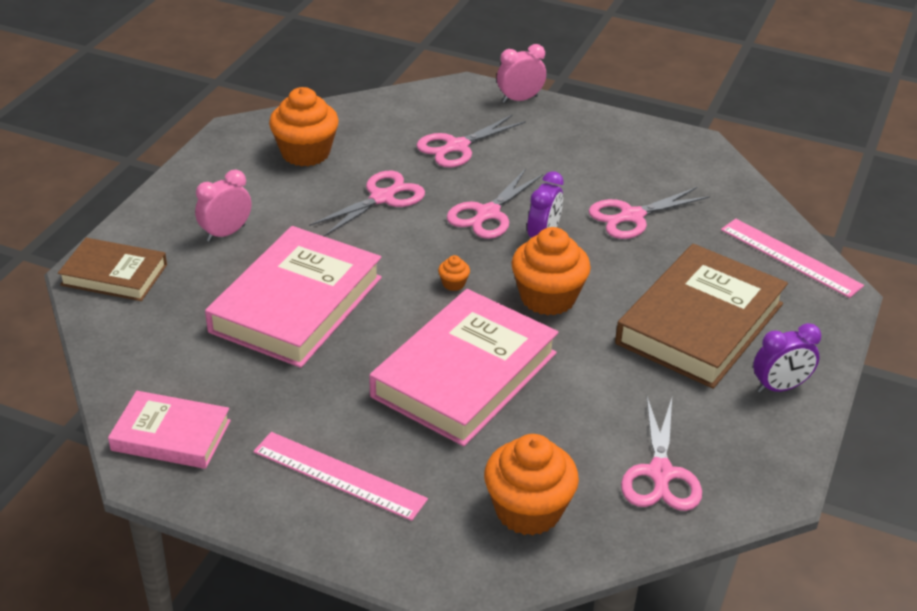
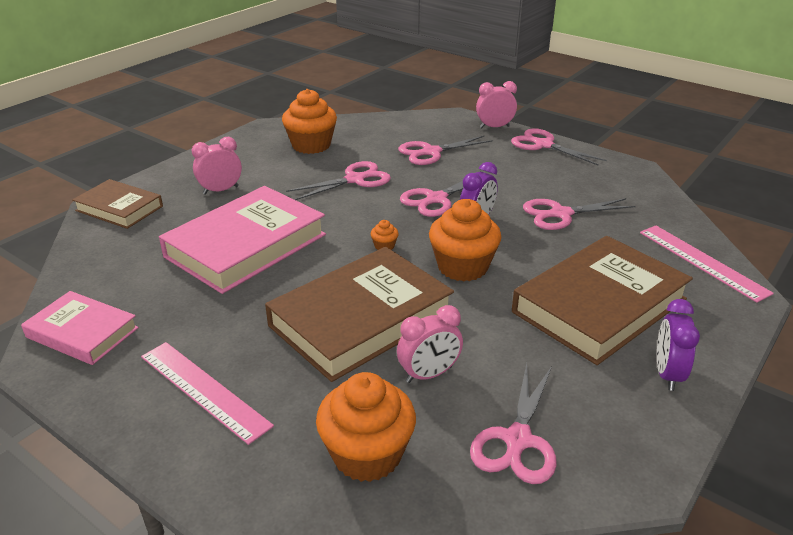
camera: 15 degrees right, 5 degrees down
(464, 374) = (361, 319): pink book -> brown book
(556, 423) = (429, 374): none -> pink clock
(585, 120) = (543, 145): none -> pink scissors
(780, 387) = (667, 374): purple clock -> purple clock turned 105 degrees clockwise

